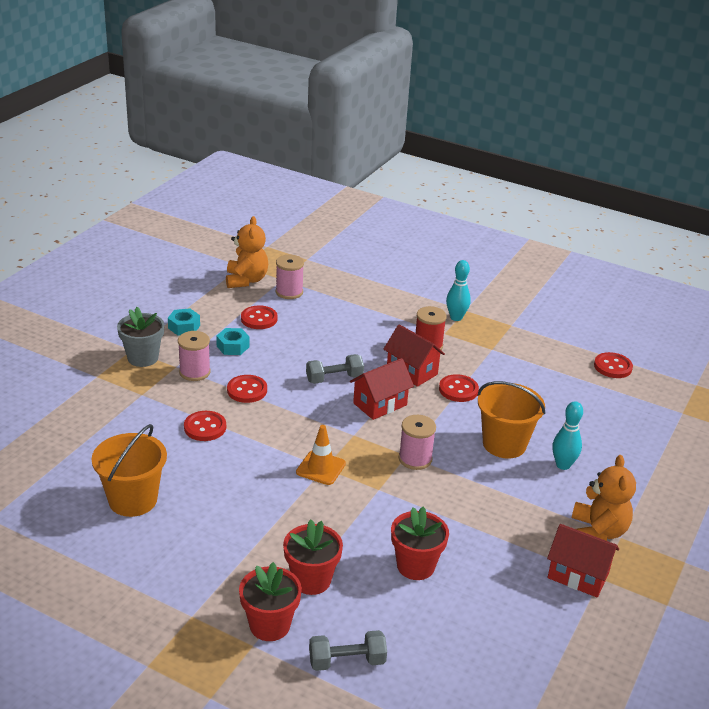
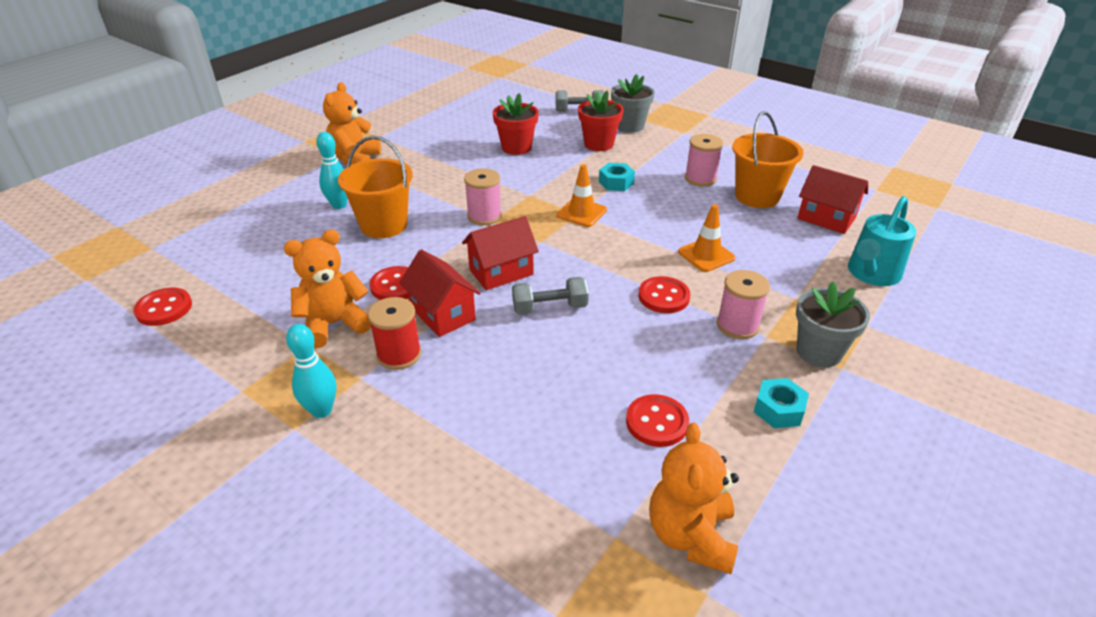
camera: 170 degrees left, 5 degrees up
(66, 416) = (871, 274): none -> turquoise watering can
(205, 427) = (706, 255): red button -> orange traffic cone
(233, 346) = (692, 366): turquoise nut -> turquoise nut (616, 182)
(269, 625) = (629, 126): red flower pot -> grey flower pot
(289, 292) = (603, 492): pink spool -> pink spool (700, 179)
(484, 362) = (334, 324): none -> orange teddy bear
(578, 575) = (394, 138): red house -> red house (826, 218)

